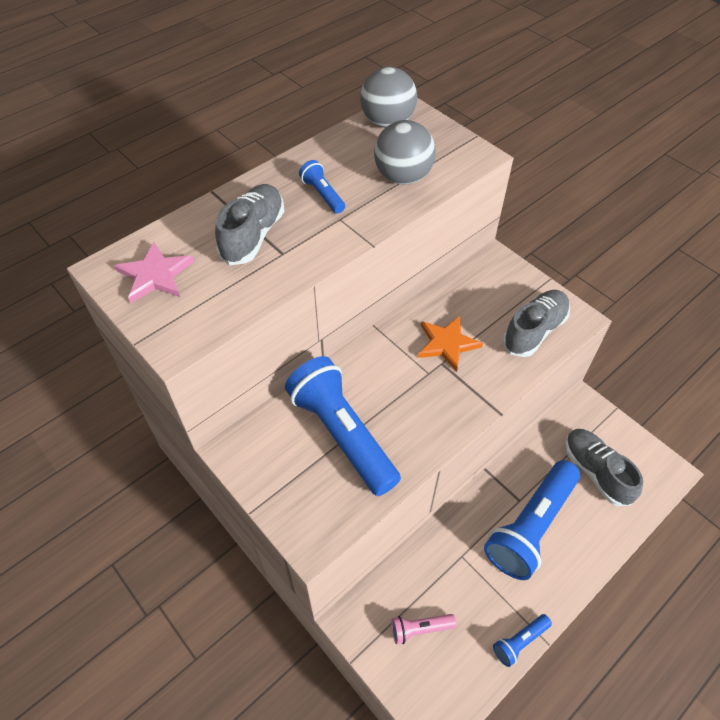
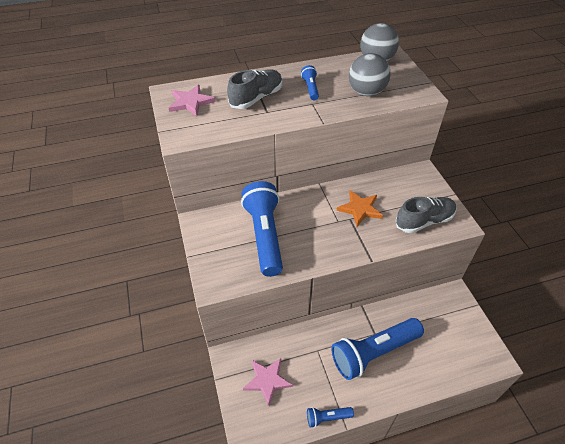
camera: 25 degrees right, 5 degrees down
(420, 629) = (267, 380): pink flashlight -> pink star
(596, 471) = (439, 338): grey shoe -> none

